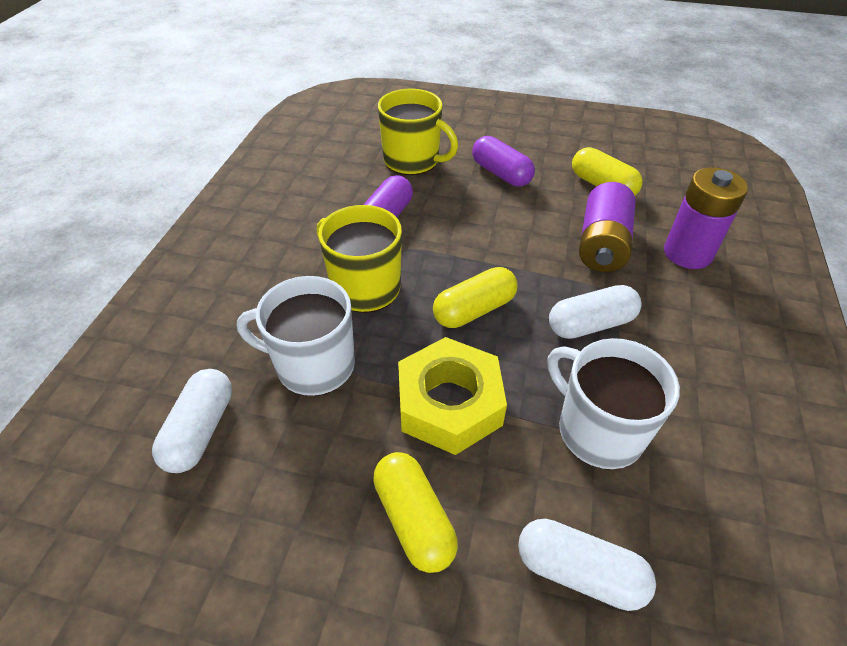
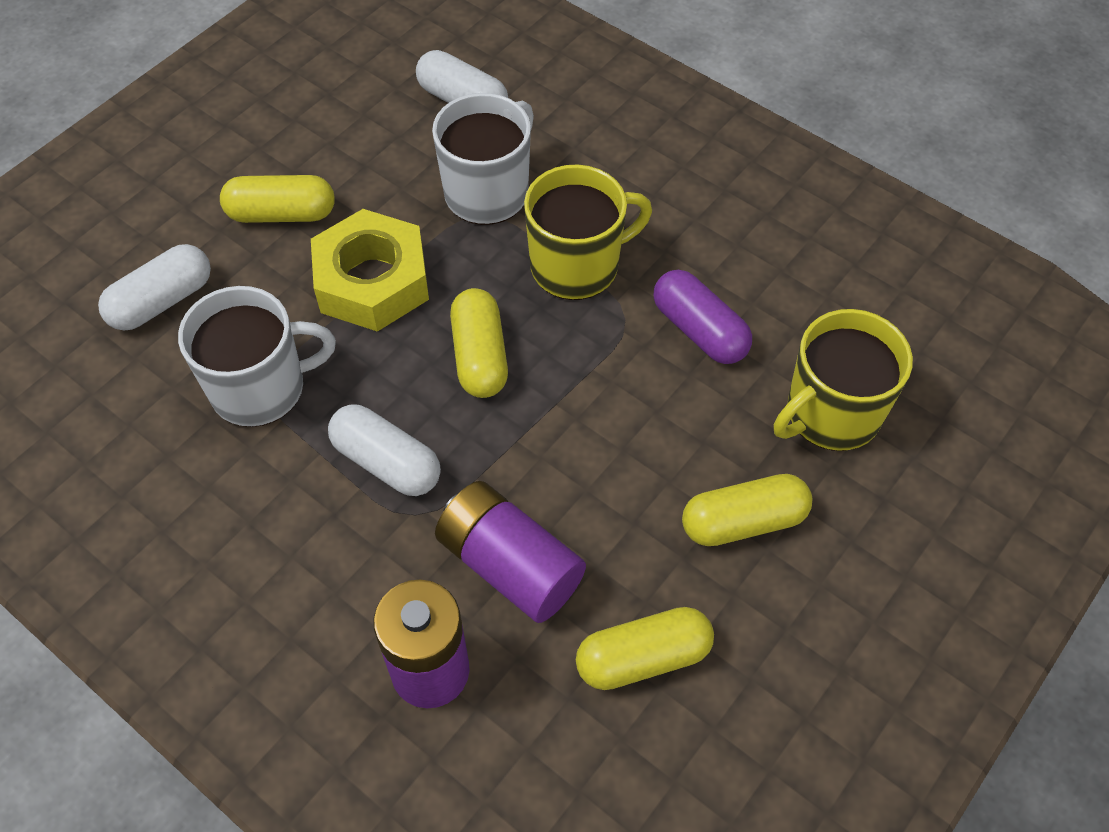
camera: 115 degrees right, 10 degrees up
(501, 174) = (743, 521): purple capsule -> yellow capsule
(590, 324) = (386, 462): white capsule -> white capsule turned 60 degrees counterclockwise

